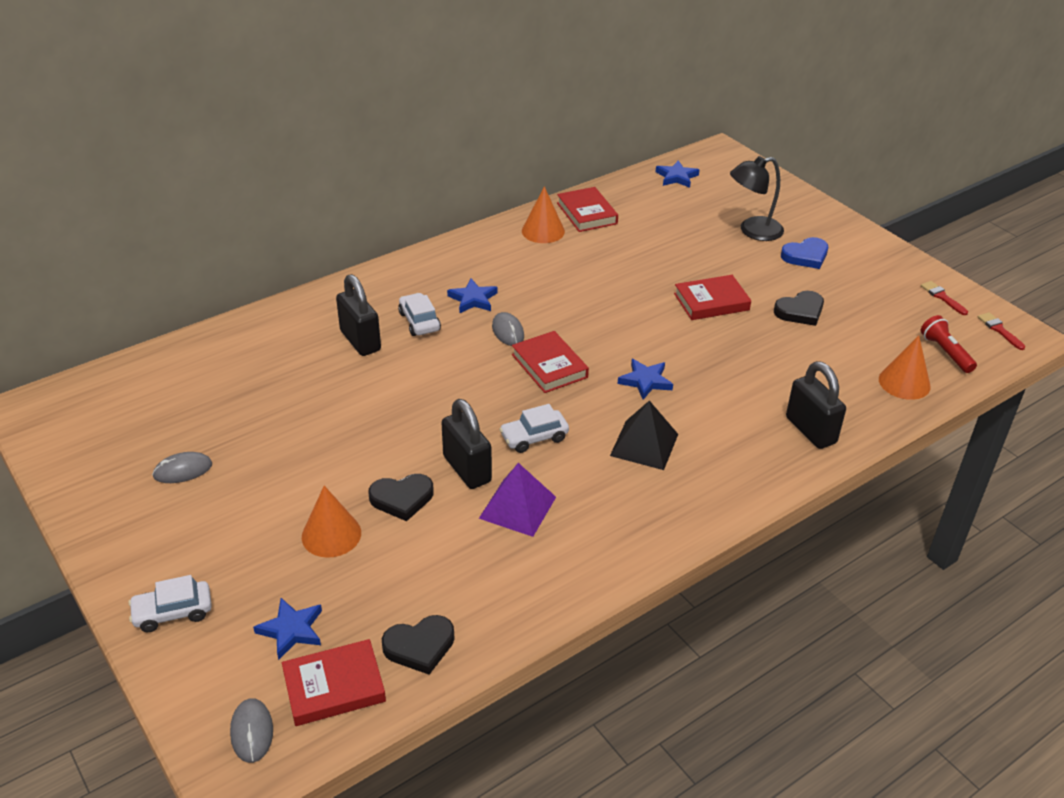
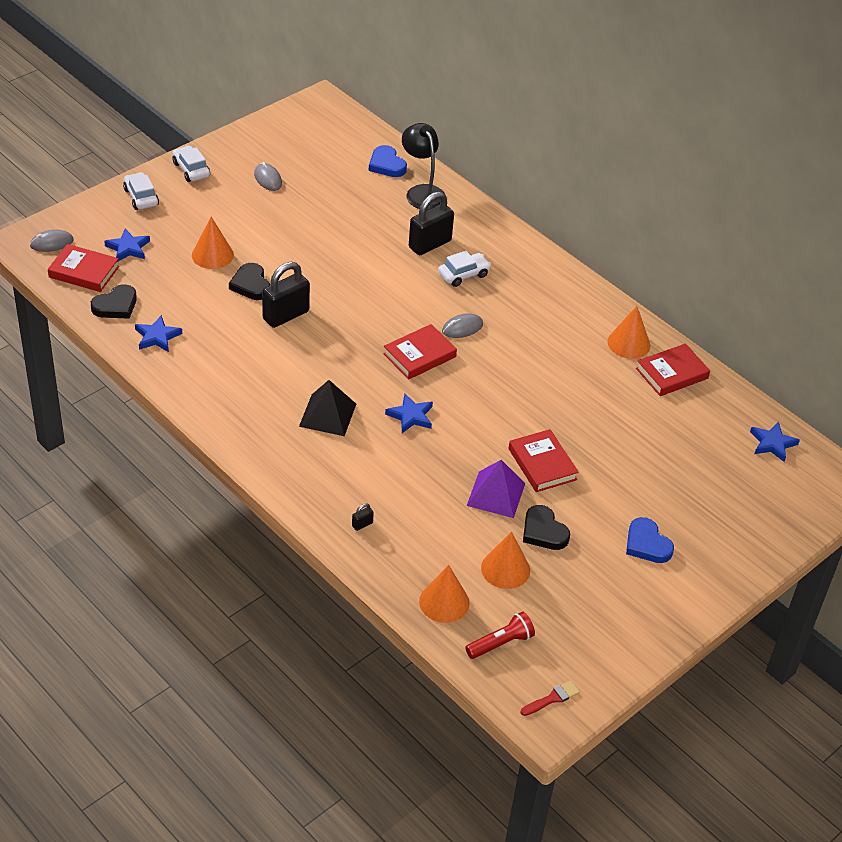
camera: 80 degrees right, 5 degrees up
(196, 361) = (386, 165): none -> blue heart
(334, 686) = (84, 272): red book -> red book turned 45 degrees counterclockwise
(420, 646) = (116, 305): black heart -> black heart turned 105 degrees counterclockwise
(473, 299) = (504, 304): blue star -> blue star (157, 337)
(517, 507) = (247, 344): purple pyramid -> purple pyramid (496, 494)
(534, 437) = (327, 350): white car -> white car (191, 170)
(752, 231) = (682, 503): black lamp -> black lamp (422, 192)
(810, 430) = (362, 524): black padlock -> black padlock, size x0.40
(852, 339) = (505, 569): none -> orange cone
(942, 297) = (601, 656): red brush -> none

